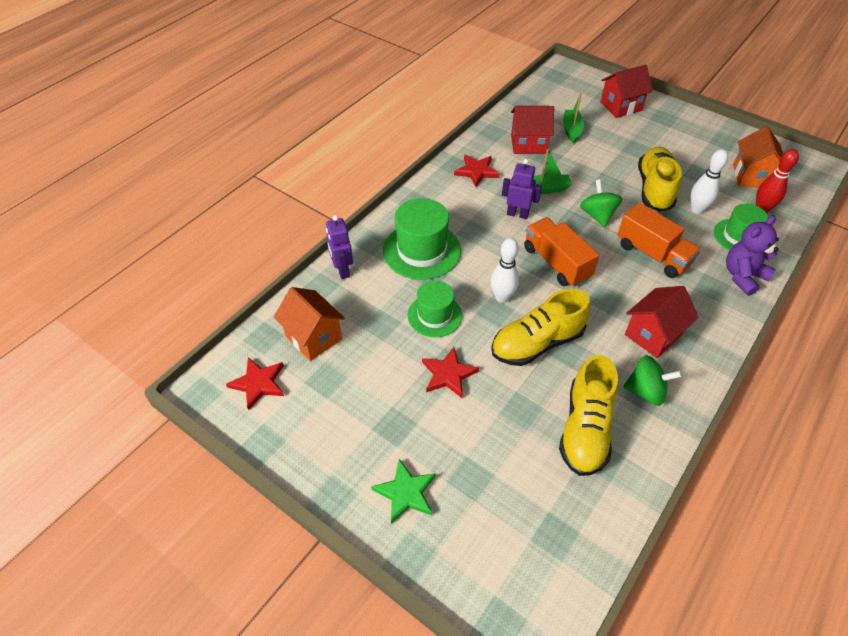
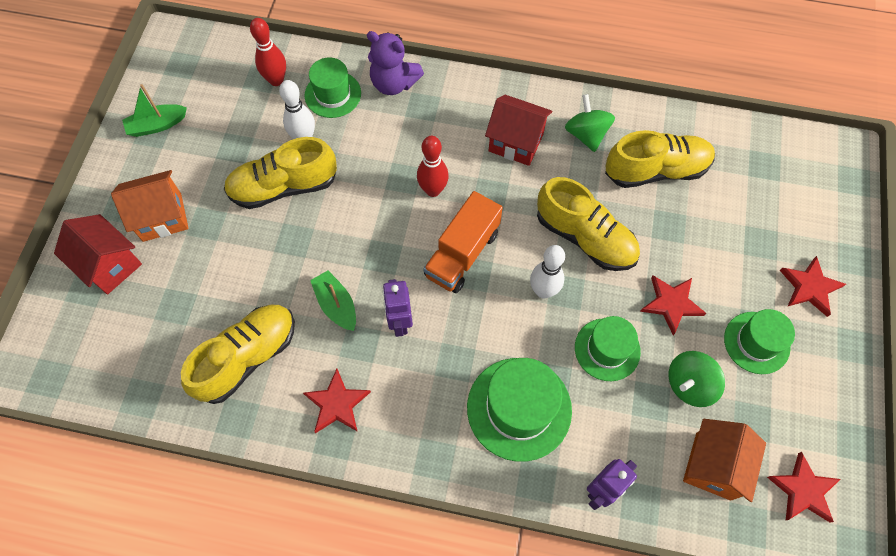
camera: 115 degrees left, 15 degrees up
(382, 418) = (756, 342): none -> green hat
(406, 493) = (810, 287): green star -> red star
(528, 144) = (247, 358): red house -> yellow shoe
(571, 130) = (192, 312): green boat -> green boat (157, 125)
(597, 215) = (360, 234): green spinning top -> green spinning top (689, 384)
(621, 265) = (433, 190): none -> red bowling pin
(652, 254) = (400, 165): orange truck -> none
(751, 176) = (217, 96): orange house -> orange house (162, 217)

